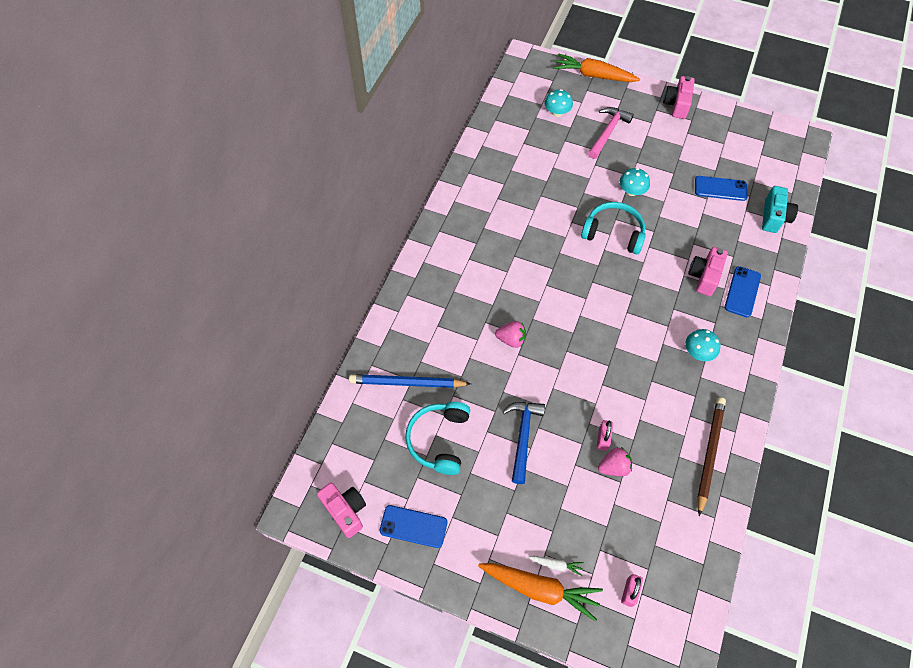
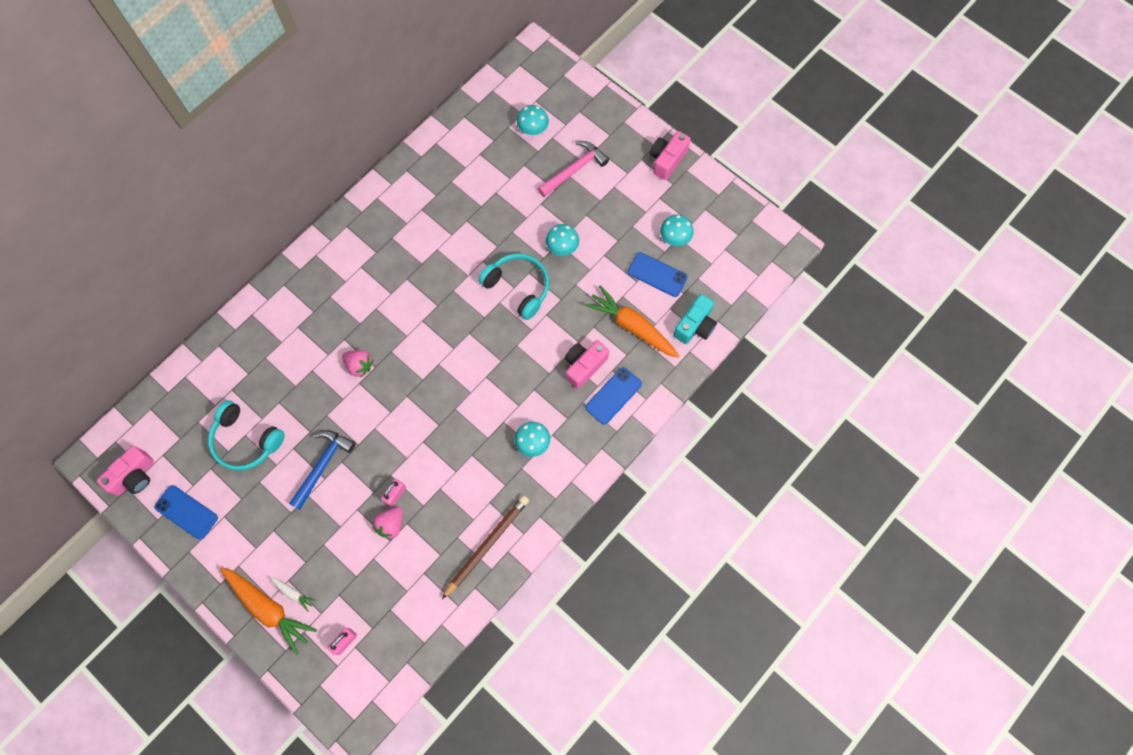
camera: 20 degrees right, 10 degrees up
(345, 511) = (134, 476): pink camera -> pink camera turned 60 degrees clockwise
(407, 383) = (242, 375): blue pencil -> none
(439, 440) = (246, 440): turquoise headphones -> turquoise headphones turned 90 degrees counterclockwise
(593, 75) = (596, 95): orange carrot -> orange carrot (632, 326)
(613, 467) = (391, 524): pink strawberry -> pink strawberry turned 120 degrees clockwise
(717, 157) = (675, 237): none -> turquoise mushroom

